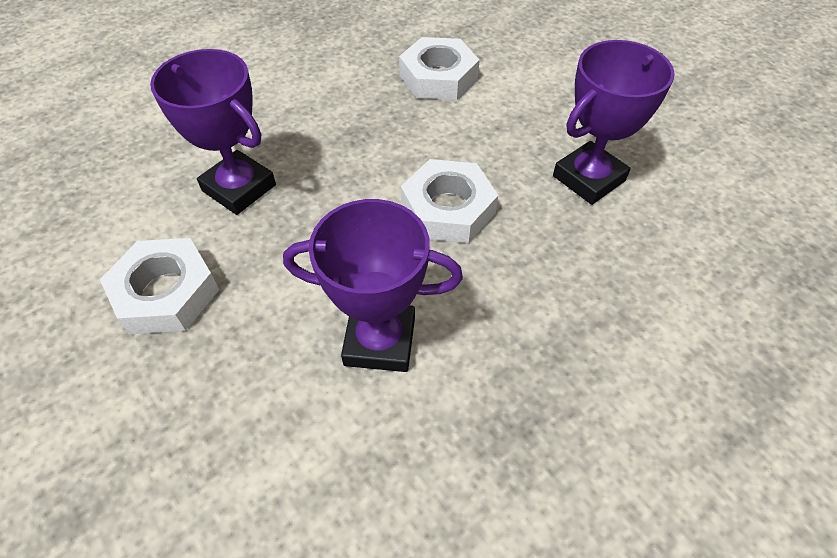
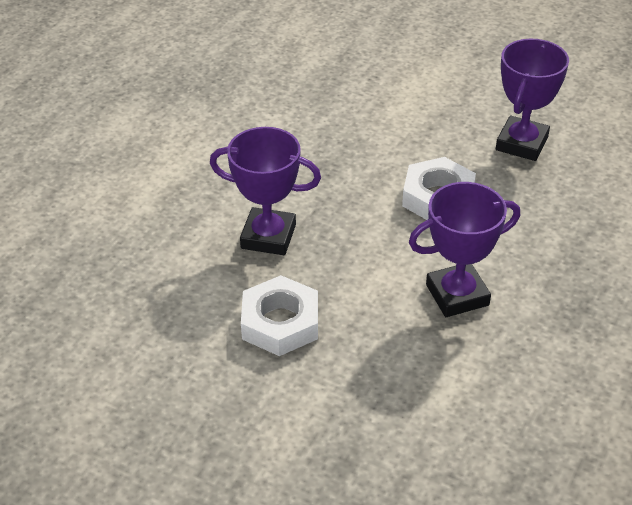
camera: 25 degrees left, 10 degrees down
(438, 77) = (355, 103): white nut -> none

